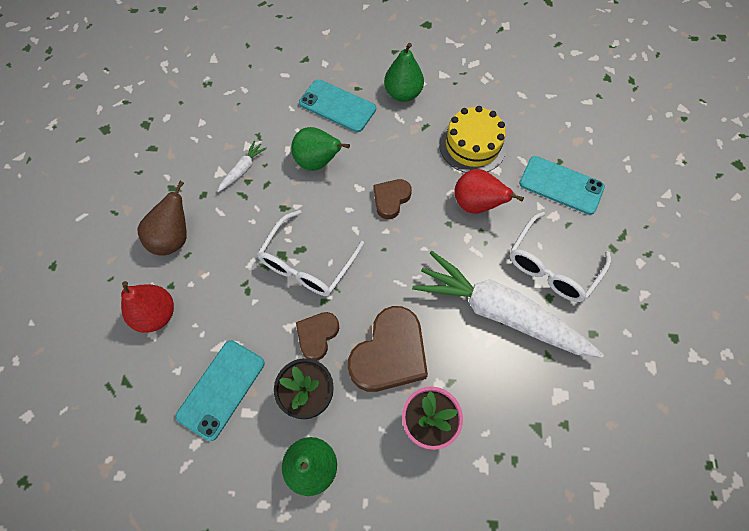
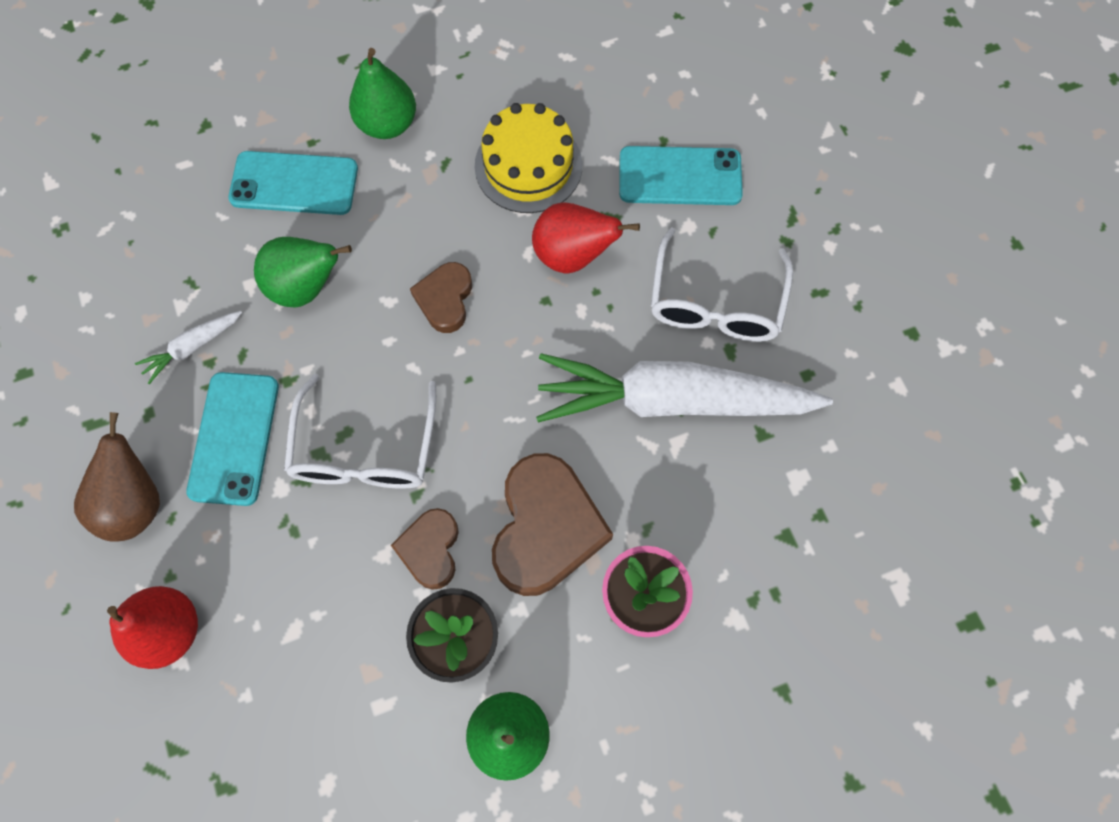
camera: 25 degrees left, 5 degrees up
(221, 389) = (326, 691): turquoise phone -> turquoise phone (234, 438)
(243, 170) = (192, 347): white carrot -> white carrot turned 135 degrees counterclockwise

